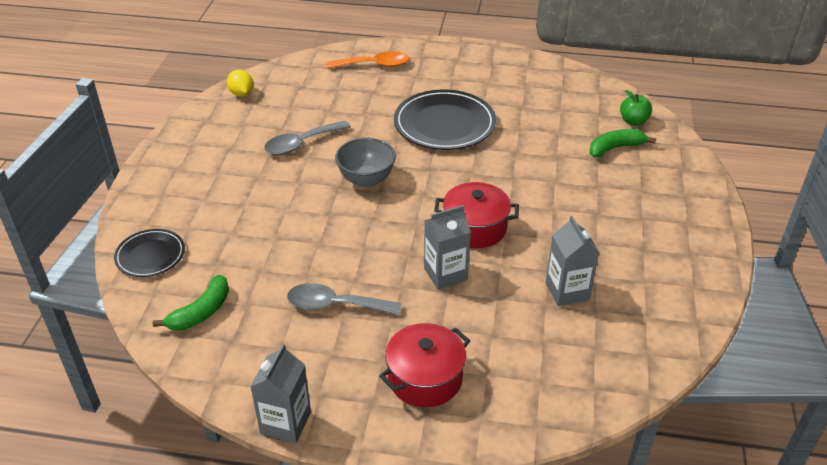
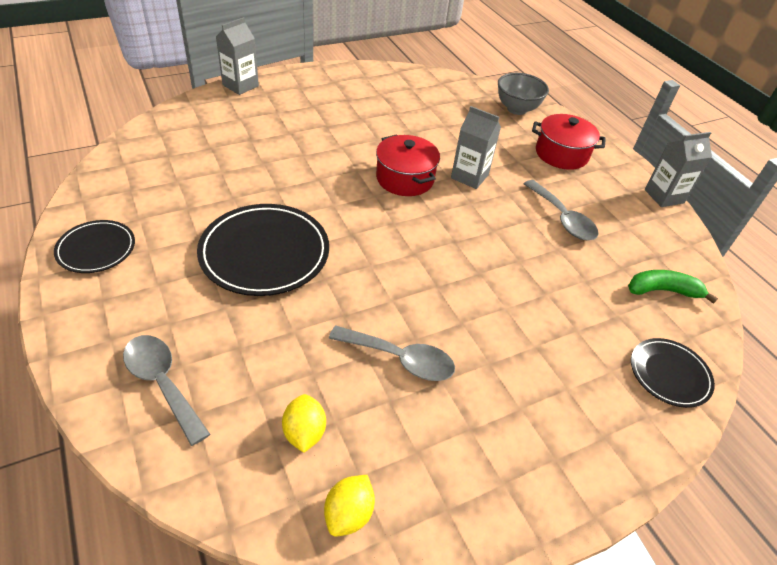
camera: 130 degrees left, 5 degrees up
(296, 96) = (304, 432): none -> yellow lemon
(366, 180) = (409, 270): grey bowl -> grey bowl (516, 109)
(374, 65) = (162, 383): orange spoon -> grey spoon
(504, 66) = (96, 249): none -> black plate
(567, 291) = (424, 120): grey carton -> grey carton (240, 85)
(615, 148) = (224, 135): green banana -> none
(633, 121) = (168, 133): green apple -> none

